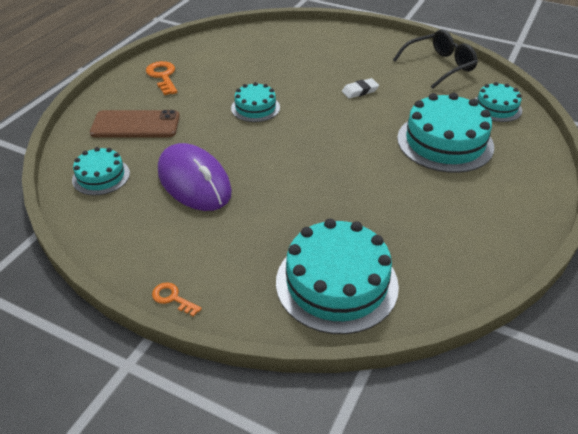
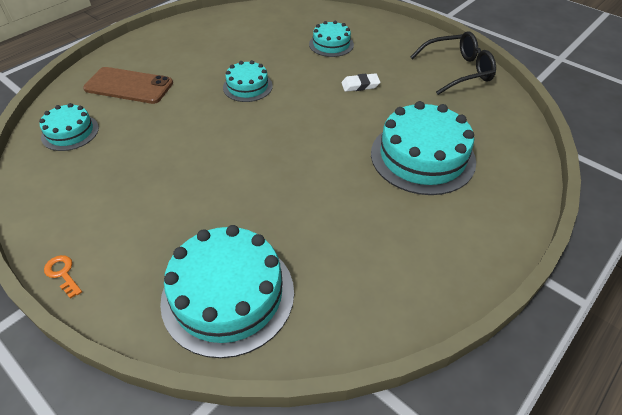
camera: 15 degrees right, 5 degrees up
(163, 76) = (179, 41): orange key -> none
(194, 181) = (149, 153): purple mouse -> none
(496, 108) = (499, 127): turquoise cake -> turquoise cake (331, 44)

